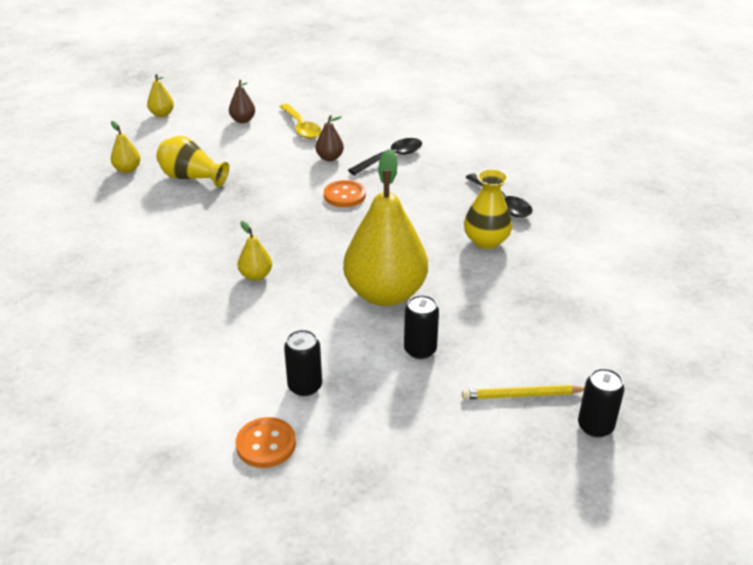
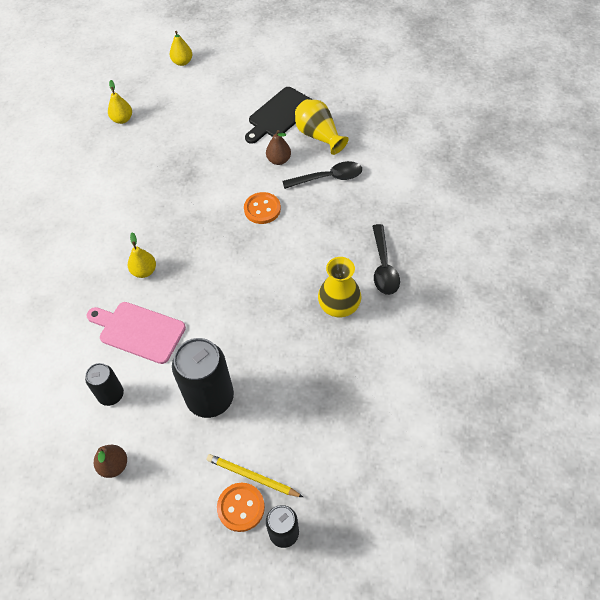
camera: 30 degrees right, 20 degrees up
(191, 178) = (161, 145): yellow vase -> yellow vase (319, 136)
(243, 120) = (239, 90): brown pear -> brown pear (114, 465)
(266, 444) = (56, 434): orange button -> orange button (241, 507)
(291, 324) = (139, 331): none -> pink cutting board
(301, 127) = (279, 114): yellow spoon -> black cutting board
(385, 294) = (223, 330): yellow pear -> none
(420, 350) = (210, 398): black can -> black can, size x1.79

